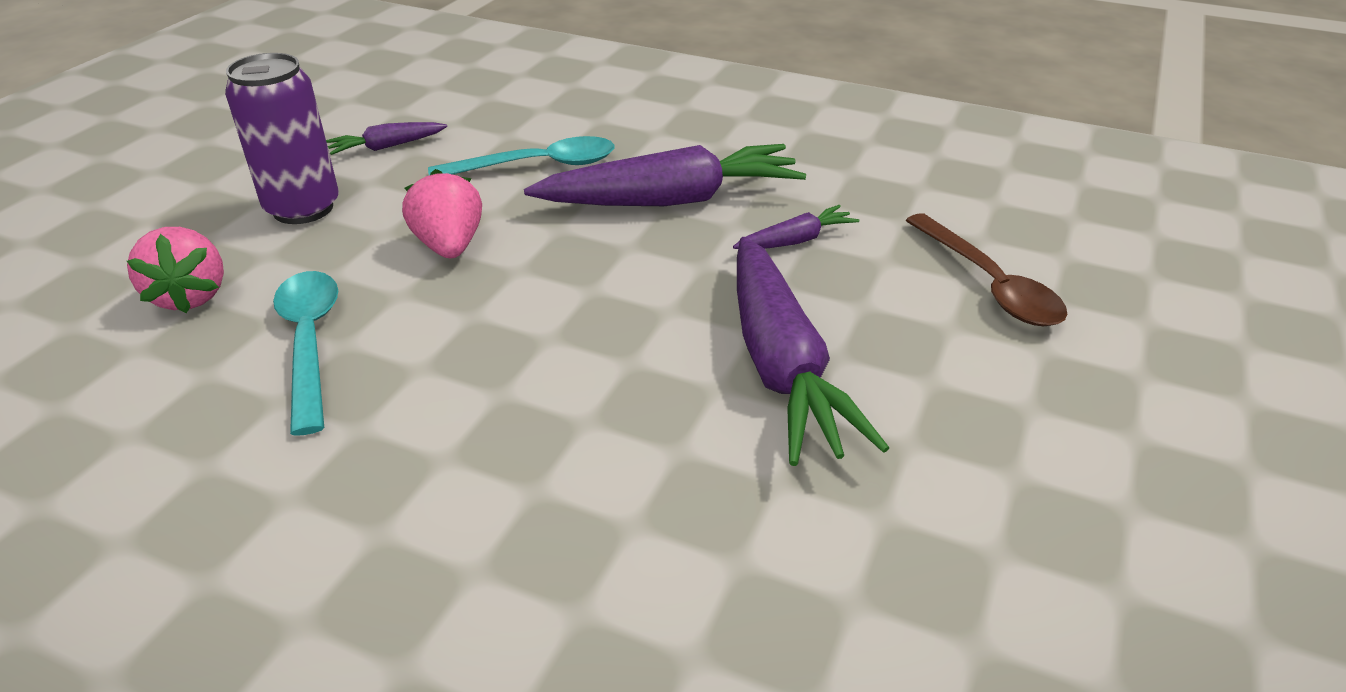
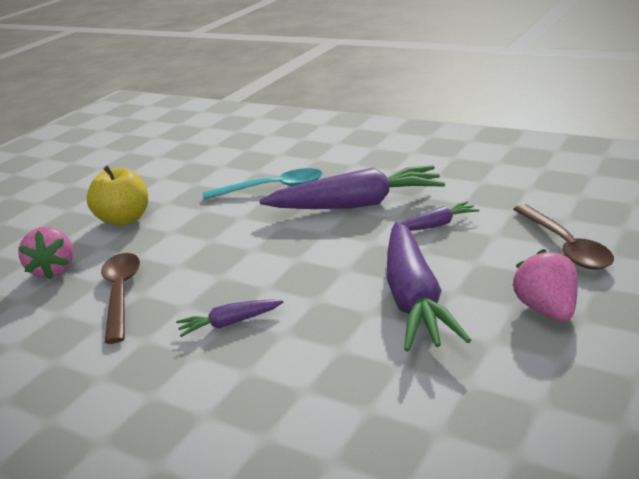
camera: 10 degrees right, 10 degrees down
(303, 208) = (124, 219): purple can -> yellow apple
(310, 343) = (121, 294): turquoise spoon -> brown spoon
(387, 146) = (179, 182): purple carrot -> purple carrot (230, 323)
(449, 246) = (211, 237): pink strawberry -> pink strawberry (547, 310)

